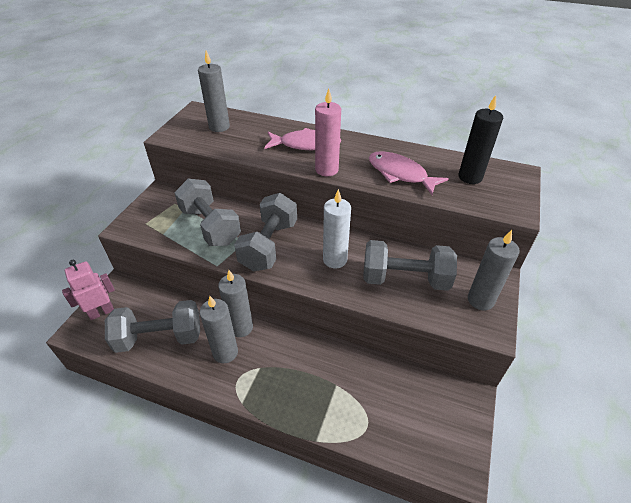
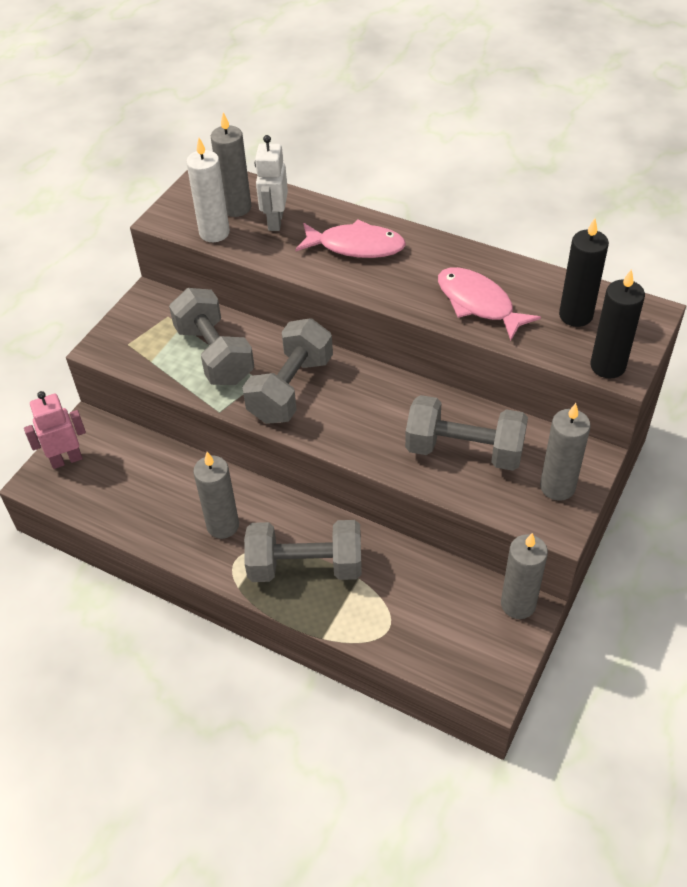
camera: 10 degrees right, 5 degrees up
(159, 337) = (140, 499): grey dumbbell -> grey dumbbell (305, 566)
(241, 327) = (245, 496): grey candle -> grey candle (518, 604)
(247, 133) = (275, 221): none -> white robot
(326, 170) = (377, 290): pink candle -> none
(335, 260) = (376, 416): white candle -> white candle (214, 233)
(505, 208) = (607, 366): none -> black candle

